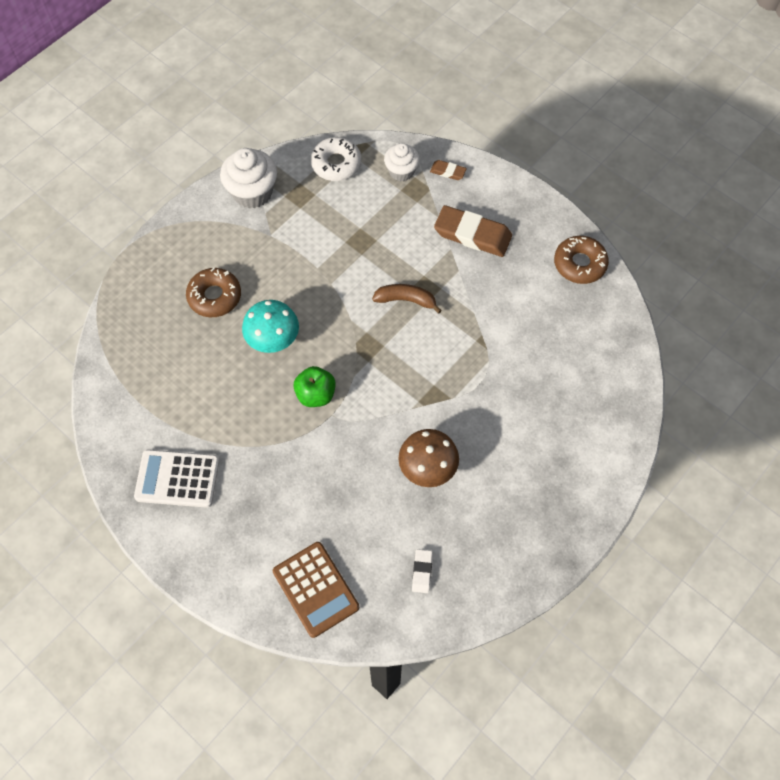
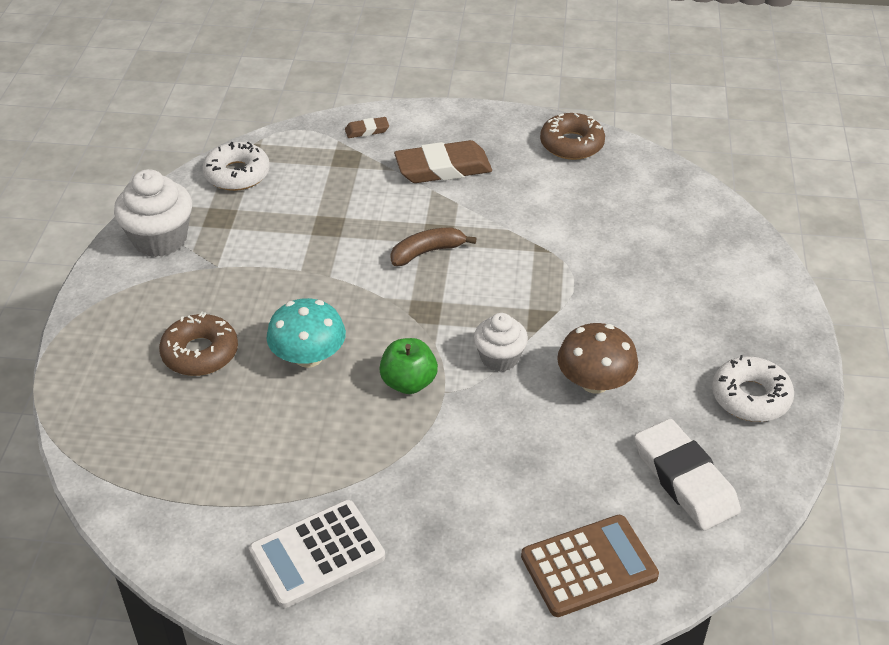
camera: 35 degrees left, 20 degrees down
(316, 589) = (589, 566): brown calculator -> brown calculator turned 45 degrees counterclockwise
(401, 171) = (316, 150): white cupcake -> white cupcake (499, 358)
(422, 572) = (685, 479): white eraser -> white eraser, size x2.11
(517, 542) = (750, 397): none -> white donut

